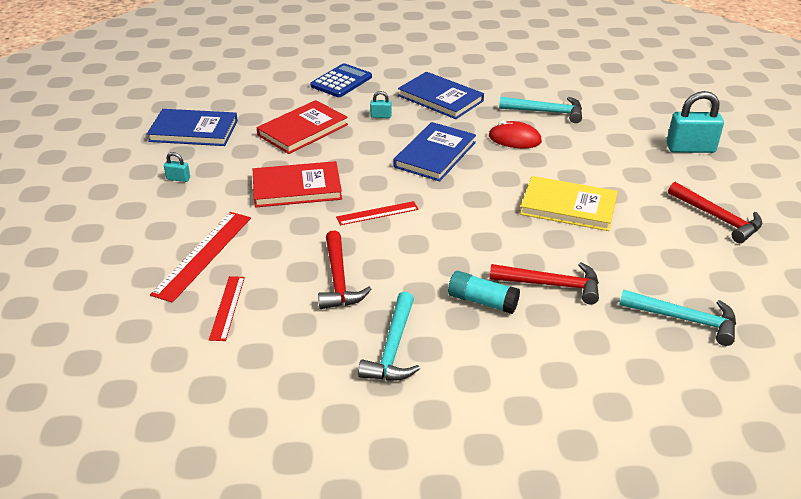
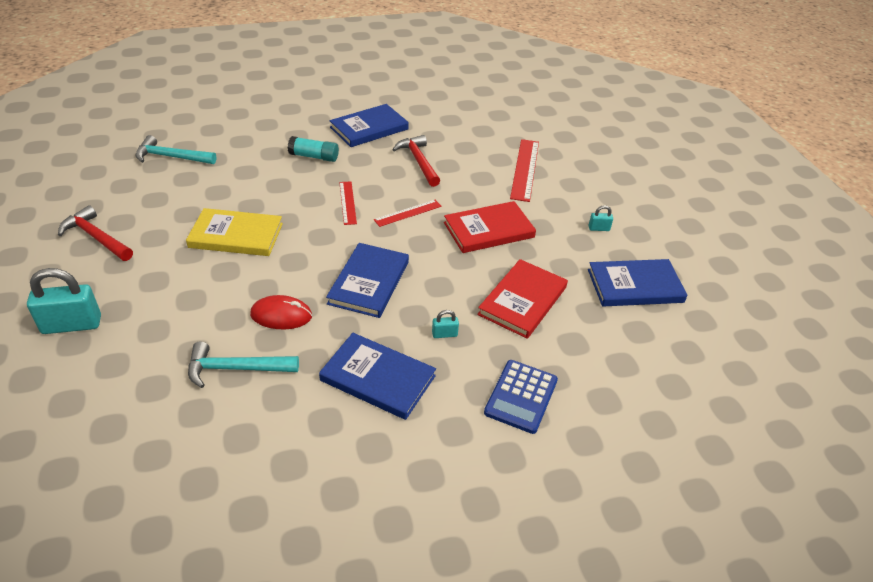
camera: 165 degrees right, 5 degrees up
(227, 307) = (484, 140): red ruler -> red ruler (347, 202)
(393, 348) = (369, 128): turquoise hammer -> blue book
(551, 285) = (263, 171): red hammer -> none

